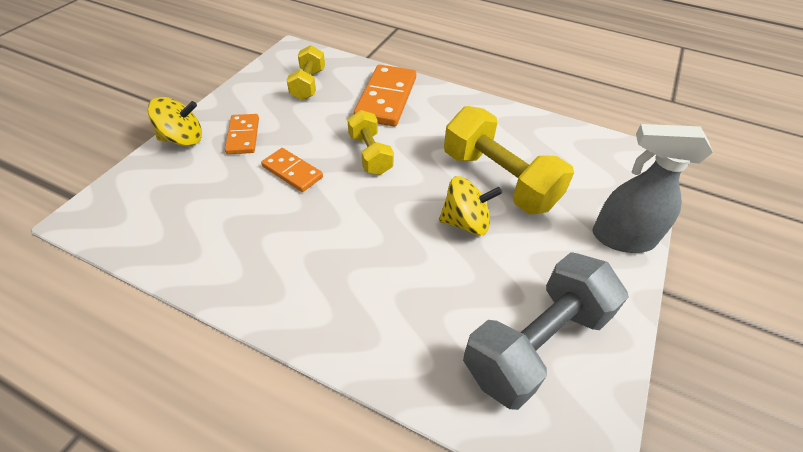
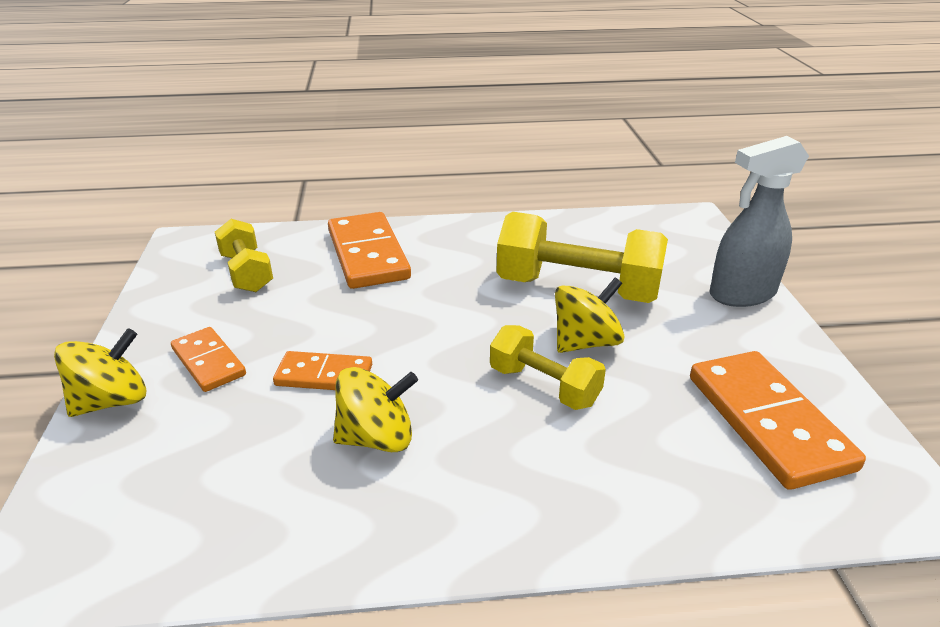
camera: 30 degrees left, 15 degrees down
(286, 225) = (377, 438): none -> yellow spinning top
(370, 154) = (407, 318): yellow dumbbell -> yellow dumbbell (544, 386)
(536, 343) = (768, 422): grey dumbbell -> orange domino

